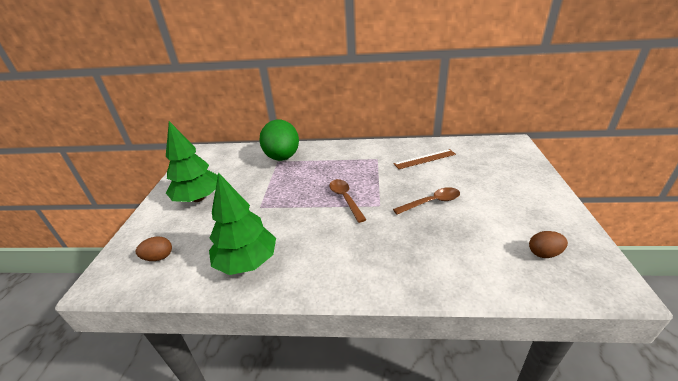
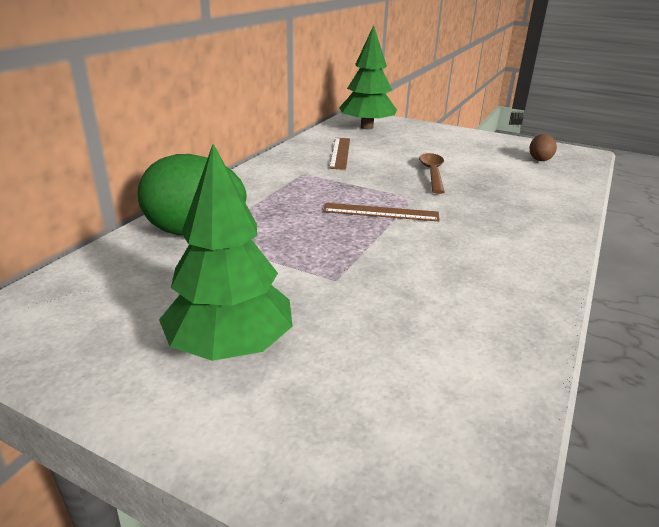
camera: 70 degrees left, 5 degrees down
(159, 257) = (415, 422): brown egg -> none
(247, 262) = (481, 313): green tree -> green tree (366, 127)
(345, 199) = (381, 212): brown spoon -> brown ruler

